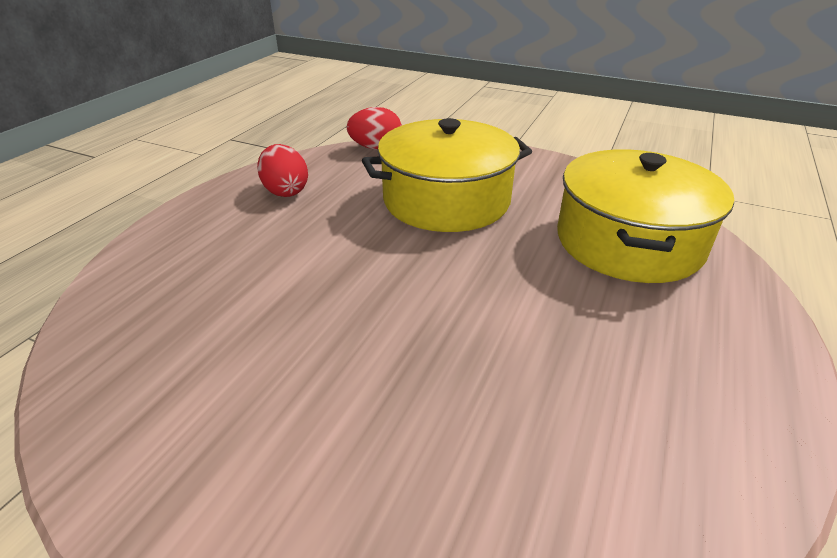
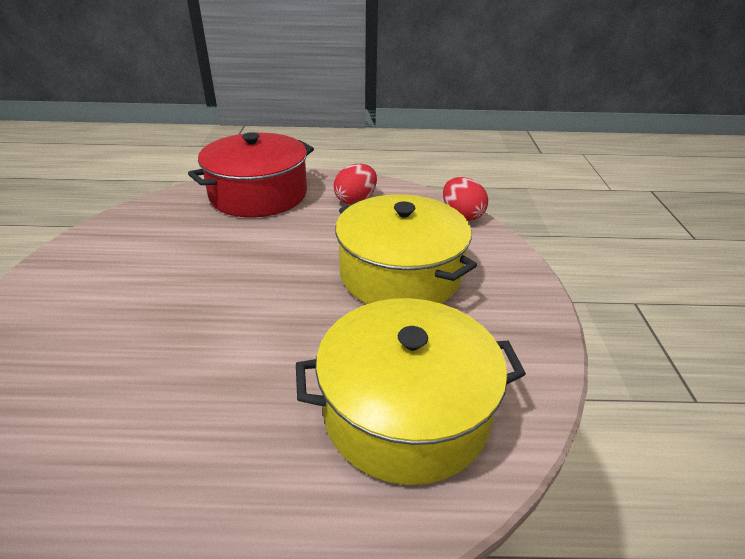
camera: 65 degrees right, 0 degrees up
(186, 253) = (258, 194): none -> red pot

